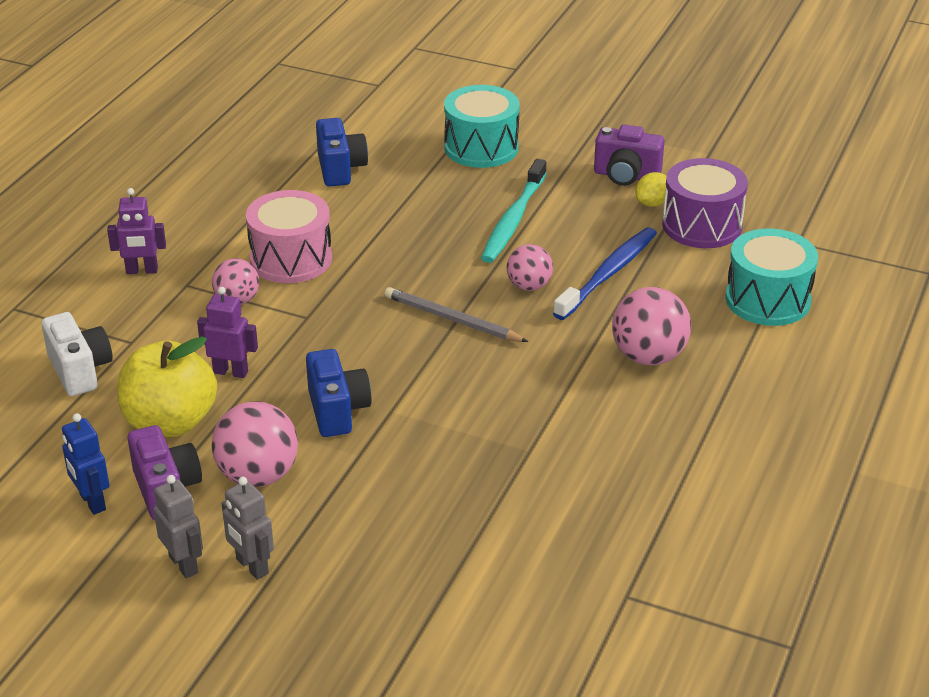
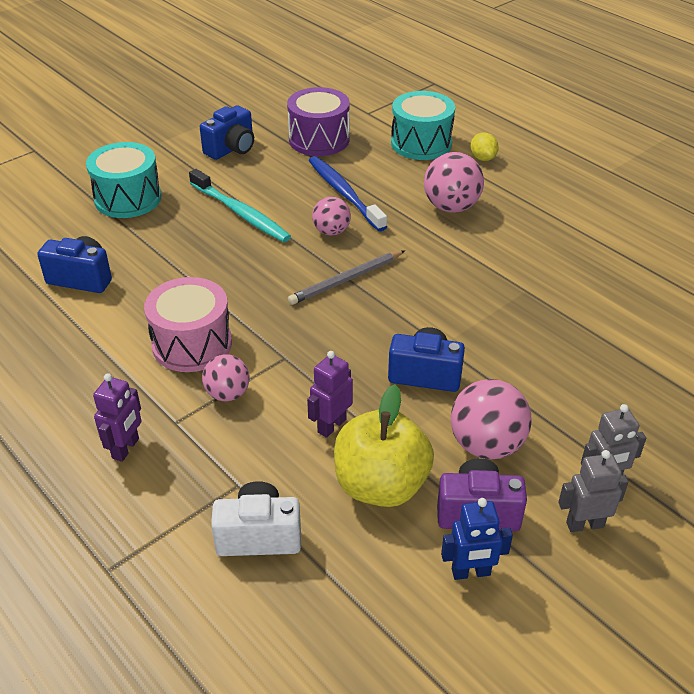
camera: 65 degrees left, 5 degrees up
(626, 176) = (231, 149): purple camera -> blue camera
(652, 203) = (275, 149): yellow lemon -> yellow lemon (483, 158)

